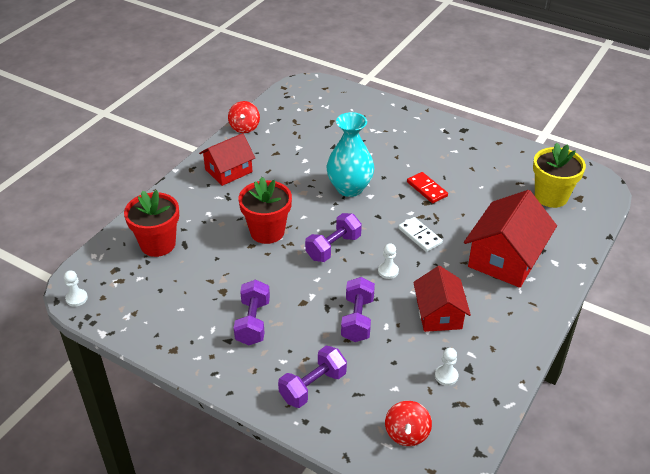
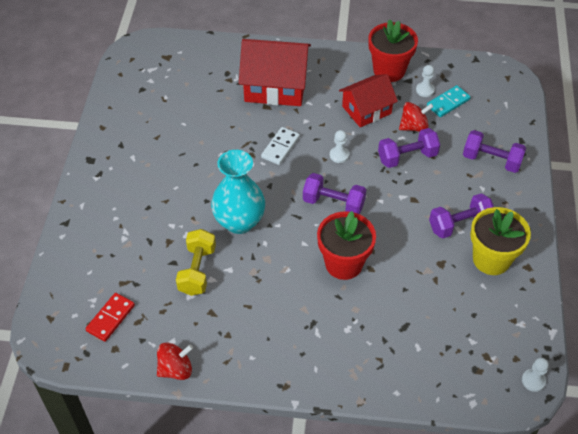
camera: 115 degrees left, 10 degrees up
(158, 244) = (419, 351): red flower pot -> red flower pot (389, 70)
(228, 171) = (268, 345): red house -> none
(317, 155) = (197, 270): none -> yellow dumbbell
(407, 433) = (489, 97): red spinning top -> red spinning top (414, 127)
(416, 388) = (448, 103): none -> turquoise domino
(427, 189) = (209, 161): red domino -> red domino (111, 318)
(551, 196) = (174, 74): yellow flower pot -> yellow flower pot (491, 259)

